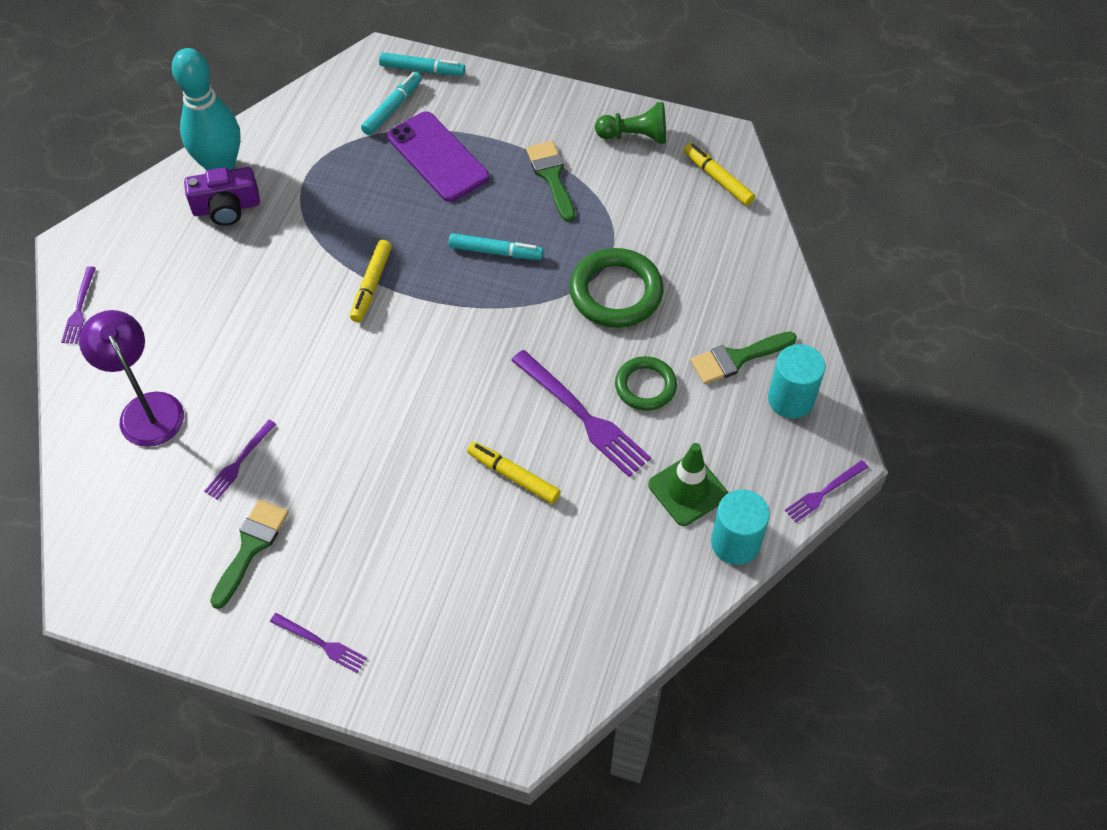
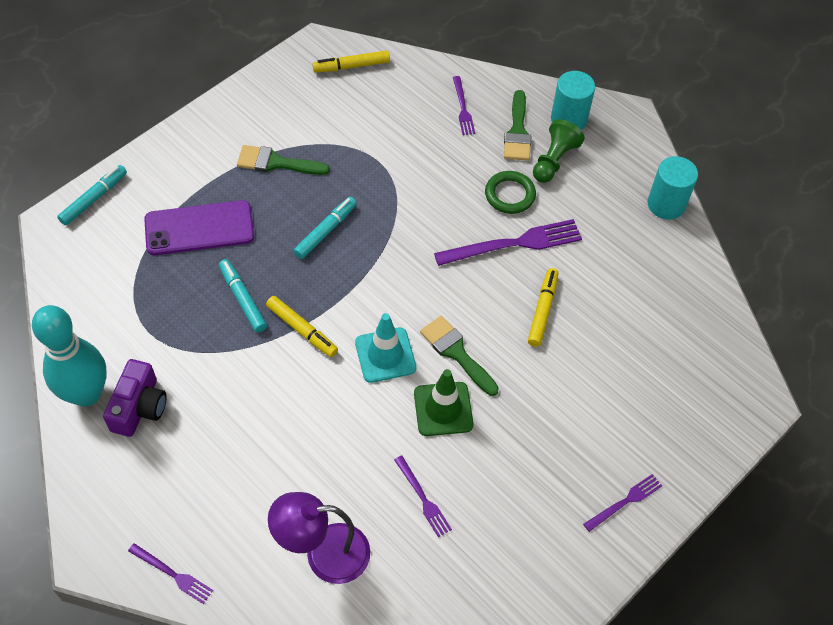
camera: 65 degrees left, 0 degrees up
(251, 547) = (511, 520): green brush -> green brush (456, 352)
(380, 363) = (385, 355): none -> turquoise traffic cone
(392, 108) = (120, 237): turquoise marker -> turquoise marker (242, 299)
(513, 476) = (542, 310): yellow marker -> yellow marker turned 135 degrees clockwise
(616, 292) = (415, 174): green ring -> none
(634, 136) = (274, 94): green pawn -> green pawn (554, 160)
(687, 490) = (610, 211): green traffic cone -> green traffic cone (443, 409)
(824, 492) = (652, 138): purple fork -> purple fork (462, 108)

